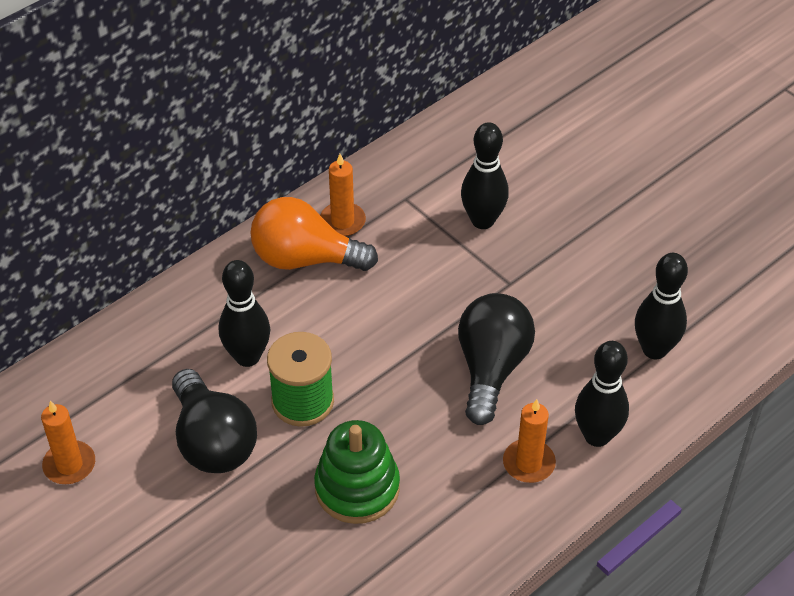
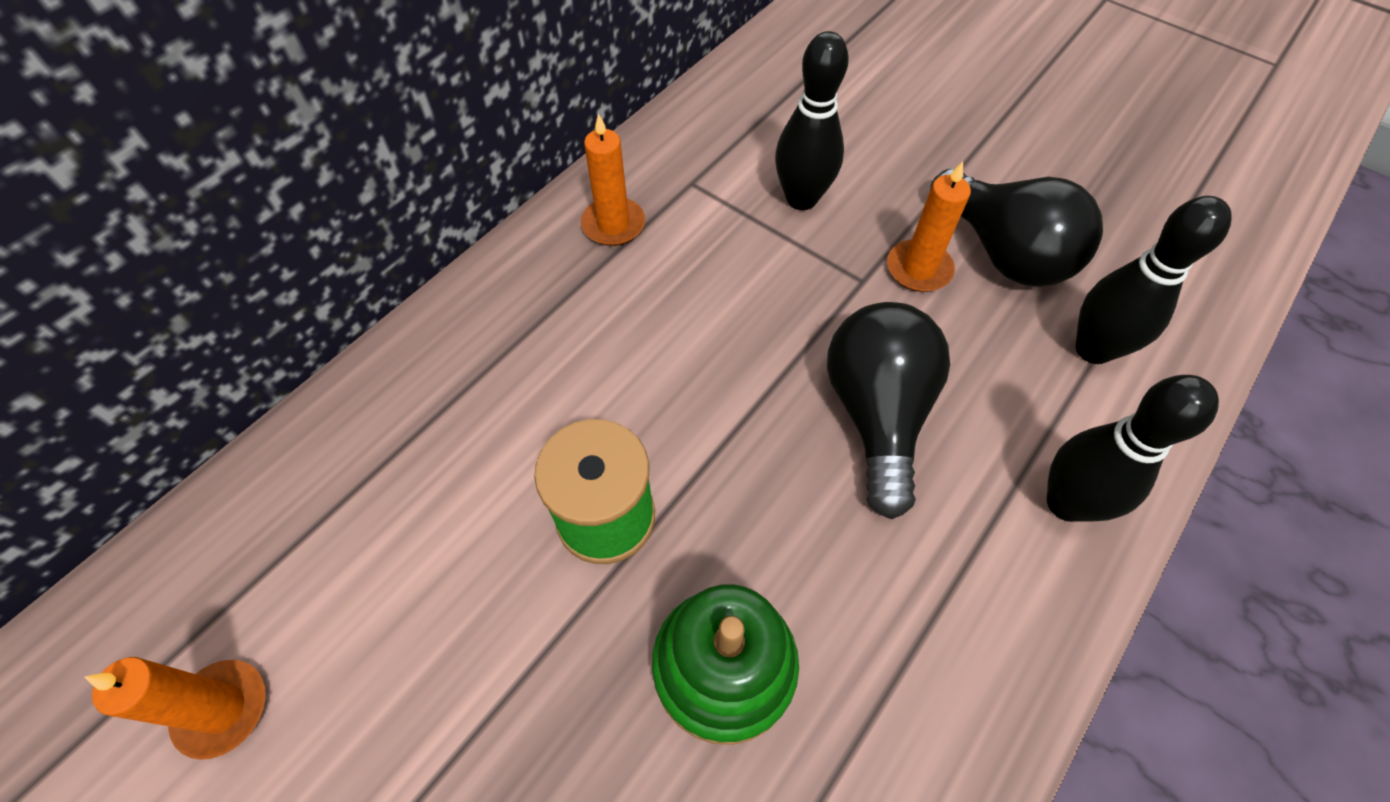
camera: 10 degrees left, 10 degrees up
(213, 441) = (470, 617): black light bulb -> black light bulb (1003, 253)
(247, 357) = (508, 452): black bowling pin -> none
(305, 259) = (570, 284): orange light bulb -> none
(528, 463) = (982, 569): orange candle -> orange candle (918, 269)

